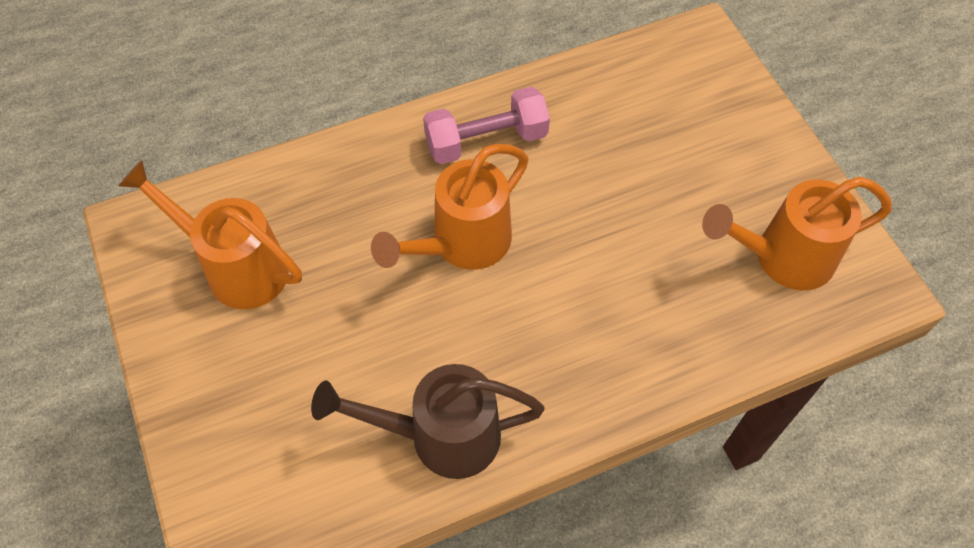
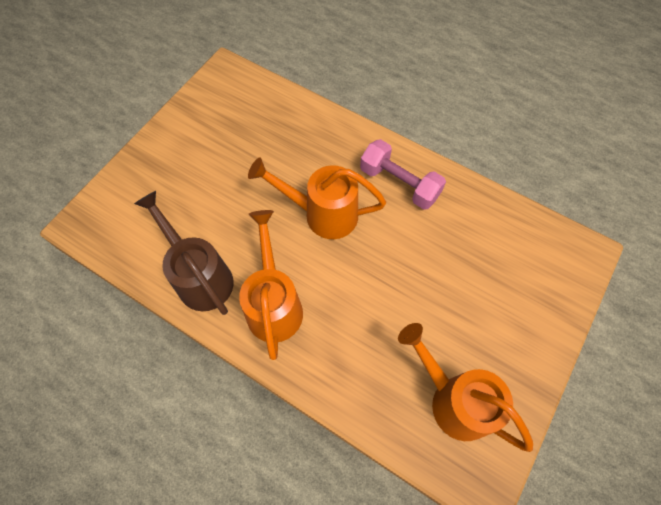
camera: 55 degrees right, 5 degrees up
(237, 267) = (233, 125): orange watering can -> orange watering can (274, 304)

